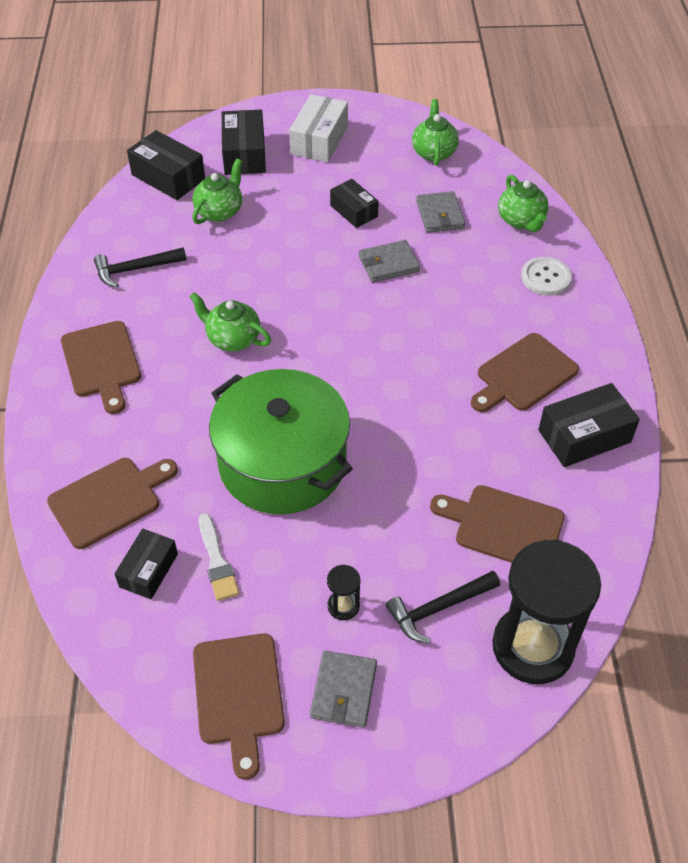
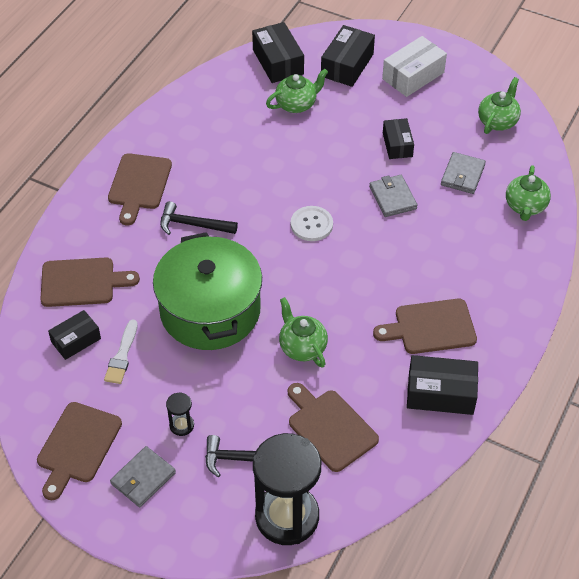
camera: 30 degrees right, 0 degrees up
(135, 269) = (207, 125): black hammer -> black hammer (193, 225)
(233, 339) = (238, 206): green teapot -> green teapot (302, 347)
(388, 264) = (392, 198): grey wallet -> grey wallet turned 60 degrees clockwise
(546, 277) = (508, 261): white button -> white button (311, 224)

